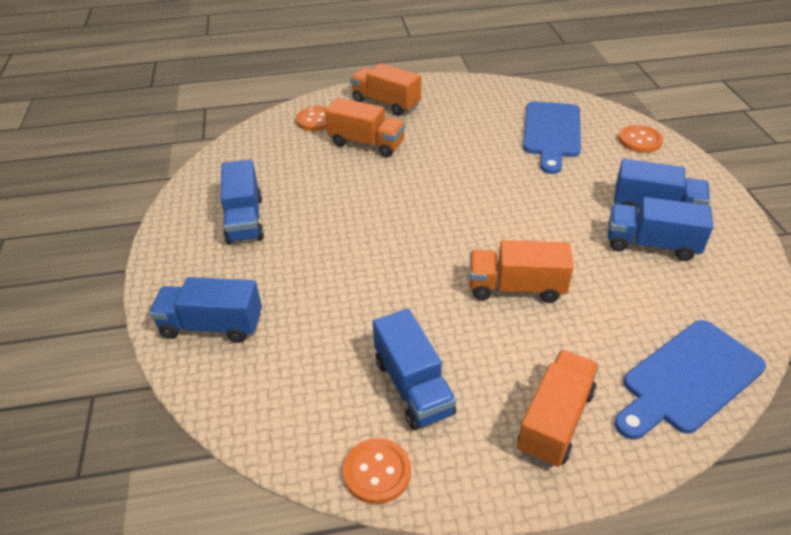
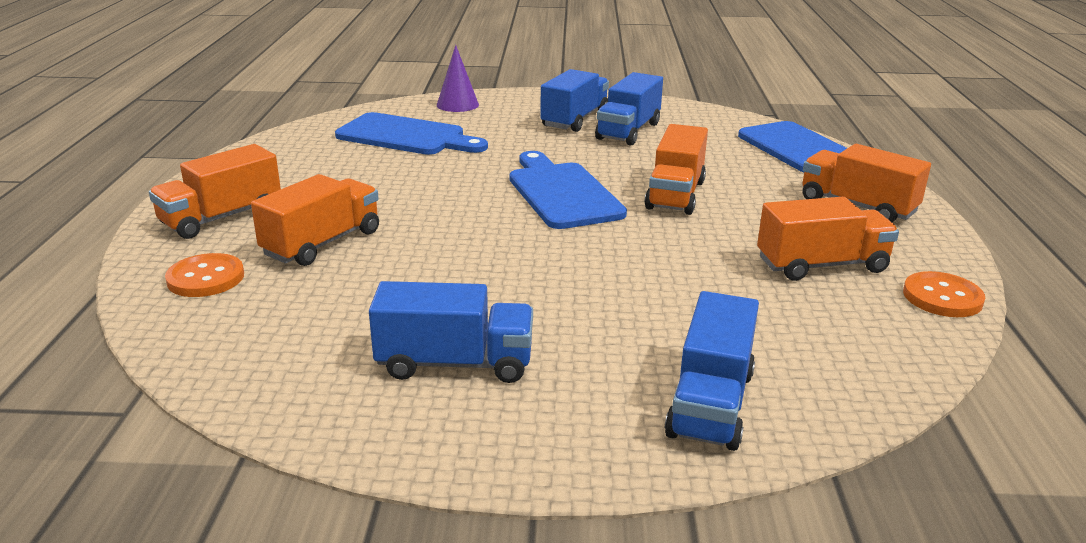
camera: 80 degrees left, 15 degrees down
(413, 386) = (821, 265): blue truck -> orange truck
(487, 224) = (562, 193): none -> blue cutting board
(640, 140) = (457, 105): orange button -> purple cone

